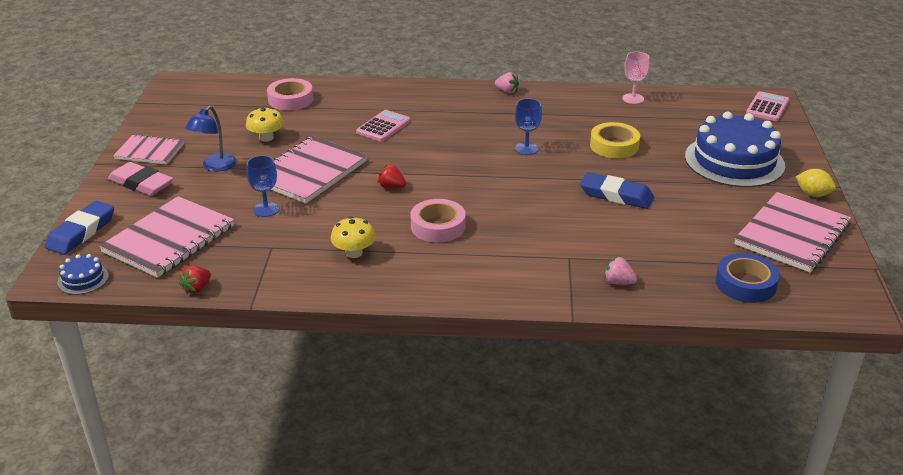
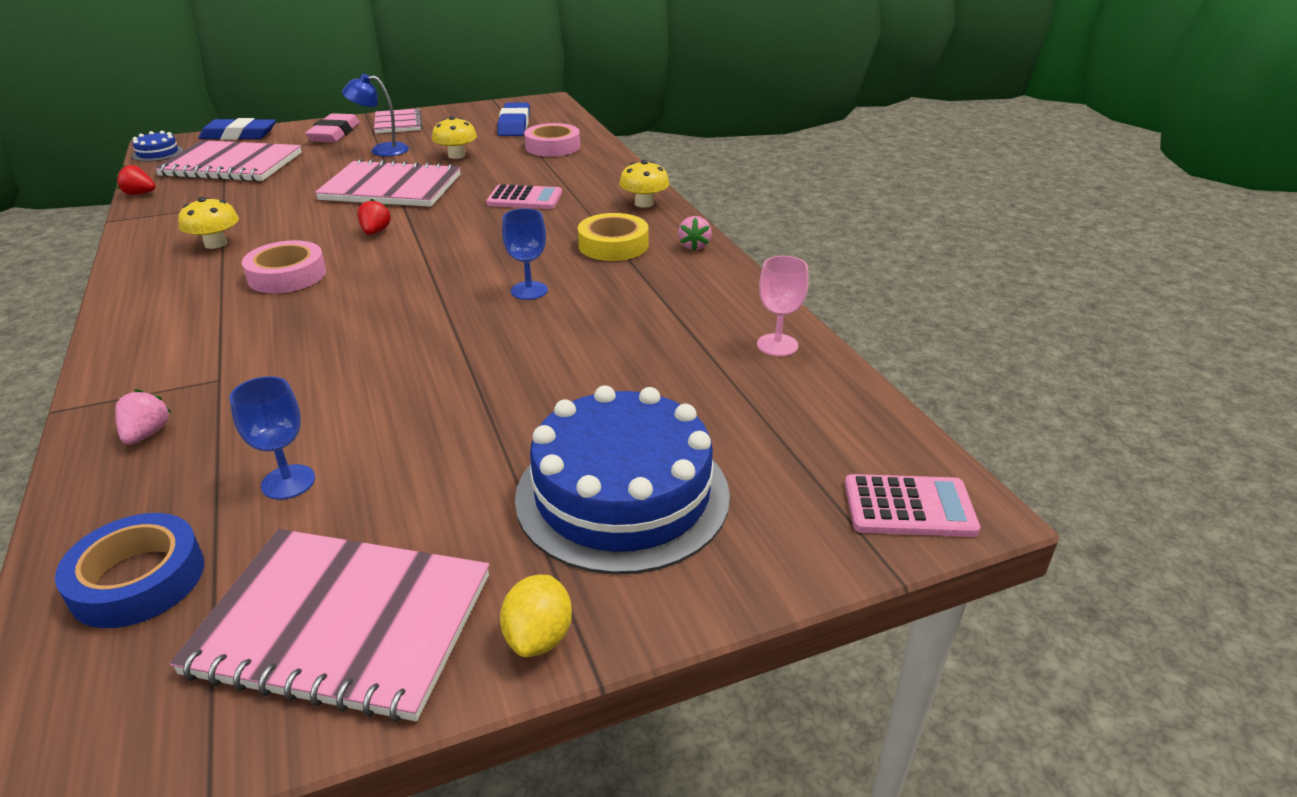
camera: 65 degrees right, 0 degrees up
(266, 209) = (301, 187): blue goblet -> blue goblet (288, 482)
(431, 91) = (644, 203): none -> yellow mushroom
(614, 146) = (589, 356): yellow tape -> yellow tape (613, 245)
(616, 195) = (422, 386): blue eraser -> blue eraser (514, 125)

